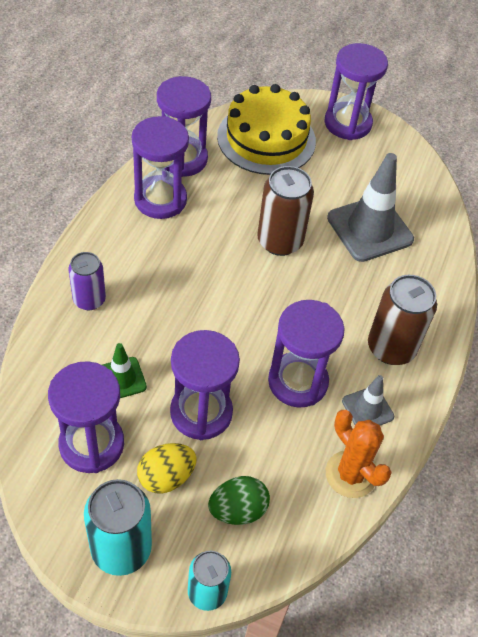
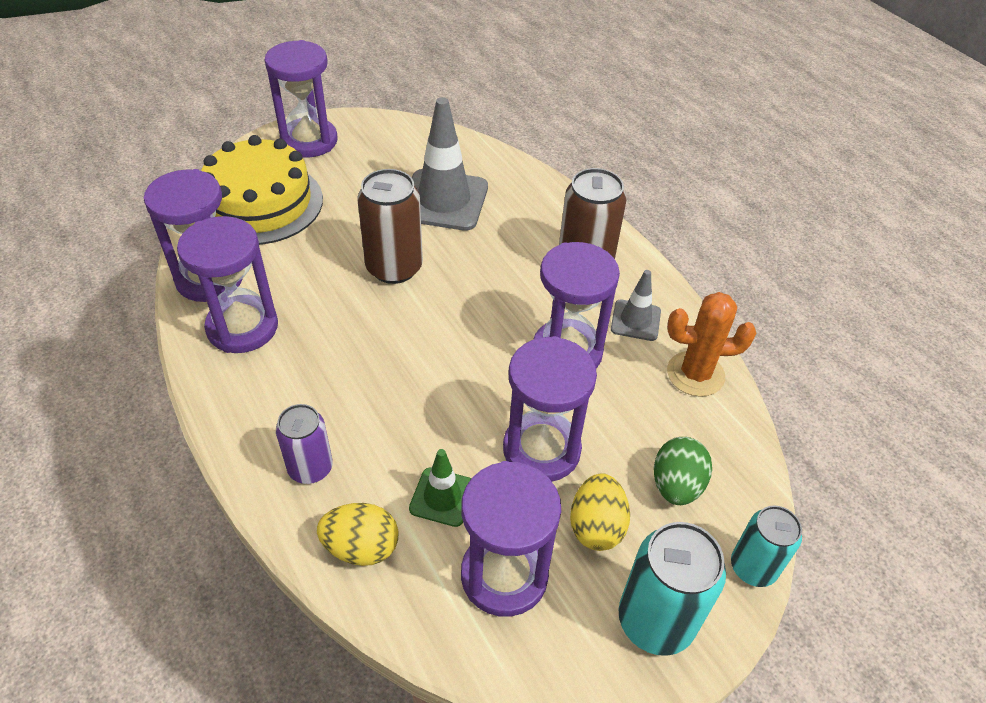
camera: 50 degrees left, 5 degrees down
(56, 359) = (361, 547): none -> yellow egg

